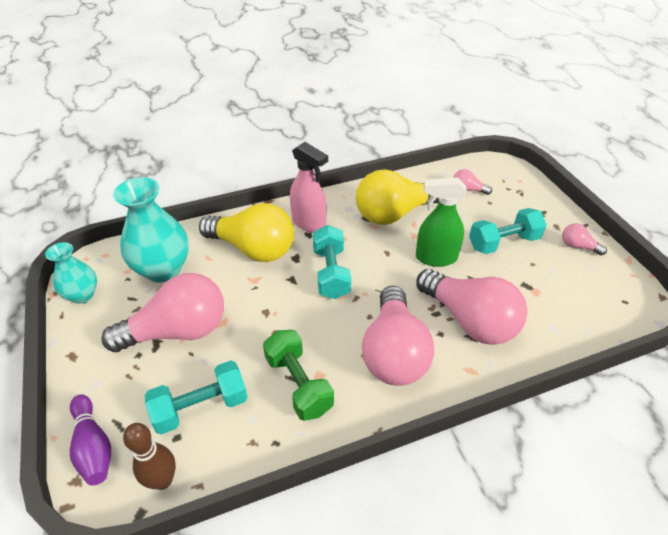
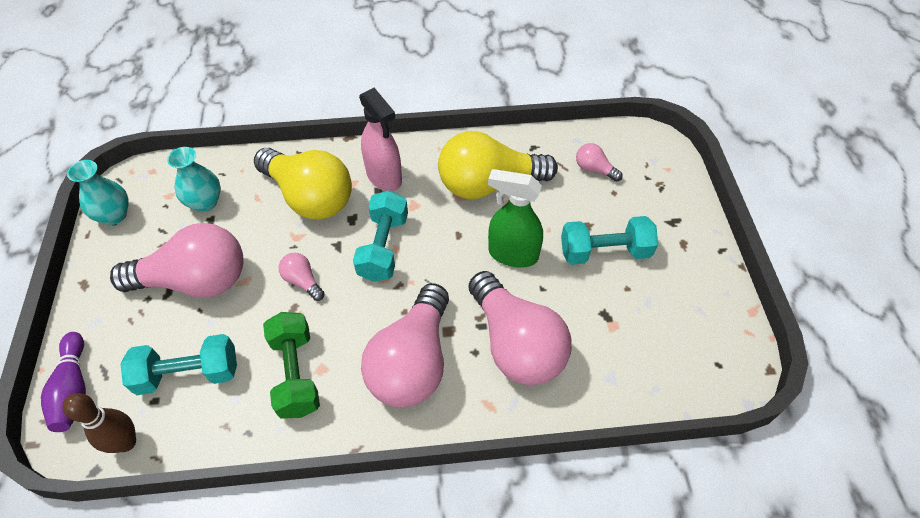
camera: 15 degrees right, 10 degrees up
(163, 269) = (205, 202): turquoise vase -> turquoise vase, size x0.59
(578, 246) = (696, 277): pink light bulb -> pink light bulb (302, 281)

